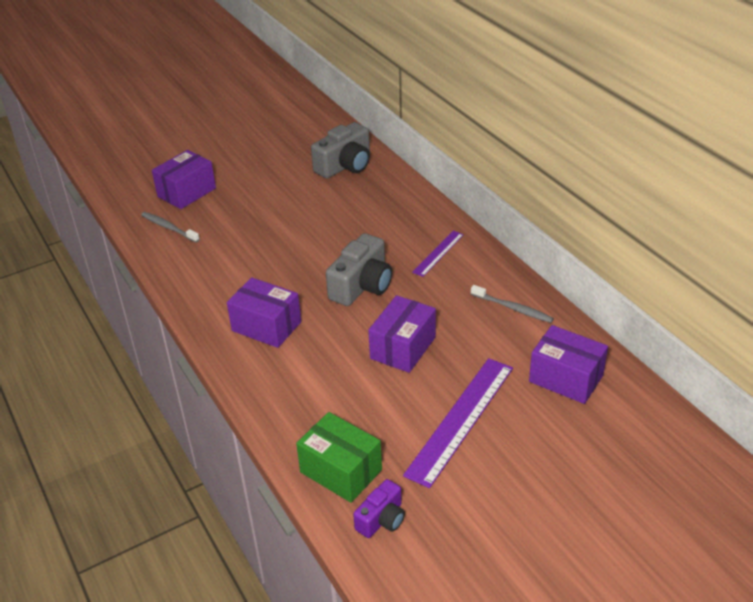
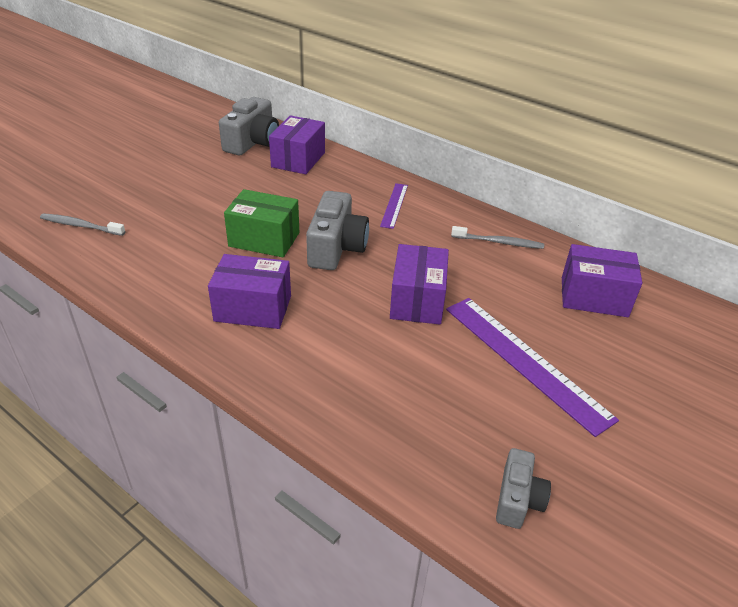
camera: 25 degrees left, 0 degrees up
(186, 192) = (86, 188): purple box -> purple box (298, 159)
(341, 471) = (435, 453): green box -> green box (264, 239)
(382, 519) = (518, 499): purple camera -> grey camera
(460, 419) = (524, 361): purple ruler -> purple ruler turned 45 degrees counterclockwise

